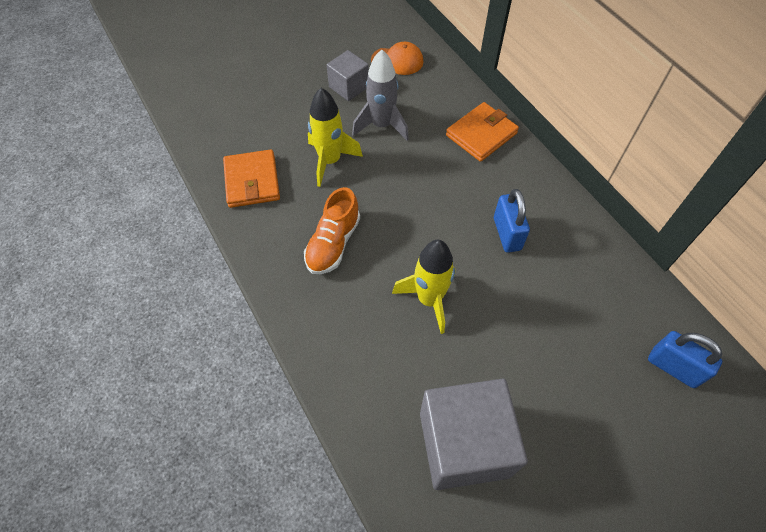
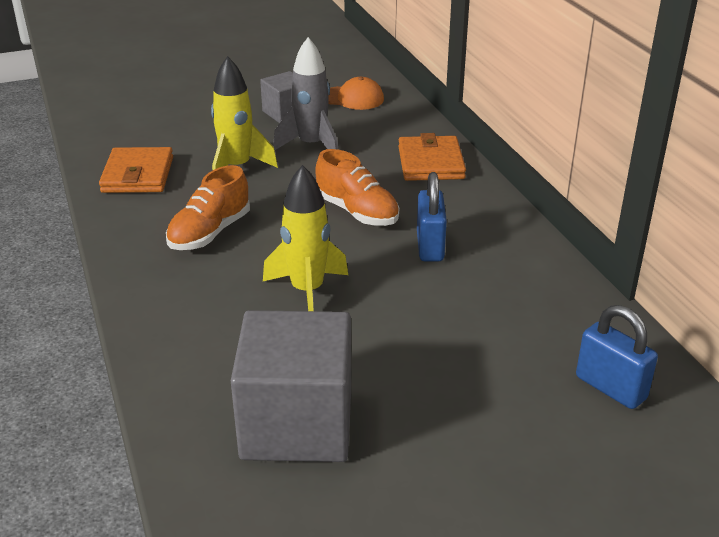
camera: 10 degrees right, 25 degrees down
(440, 202) = (357, 212): none -> orange shoe
(481, 134) = (431, 163): orange wallet -> orange wallet turned 60 degrees counterclockwise

